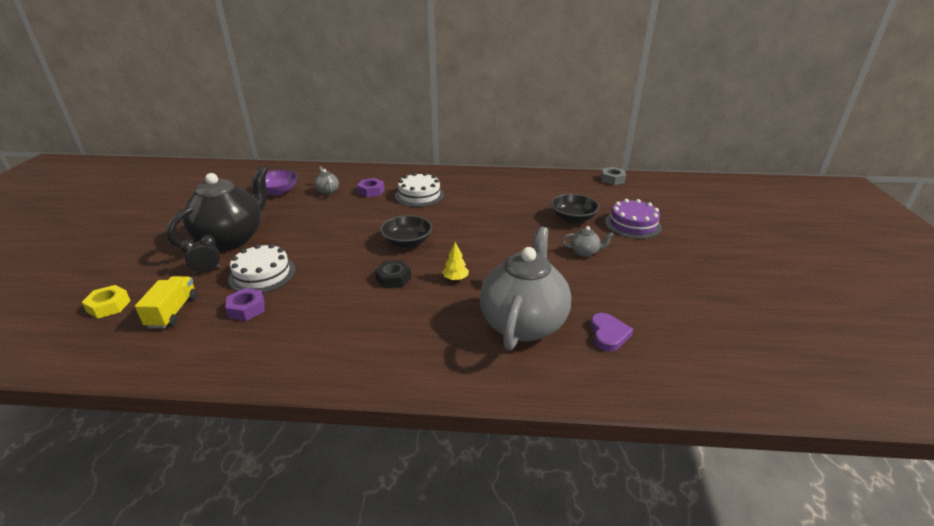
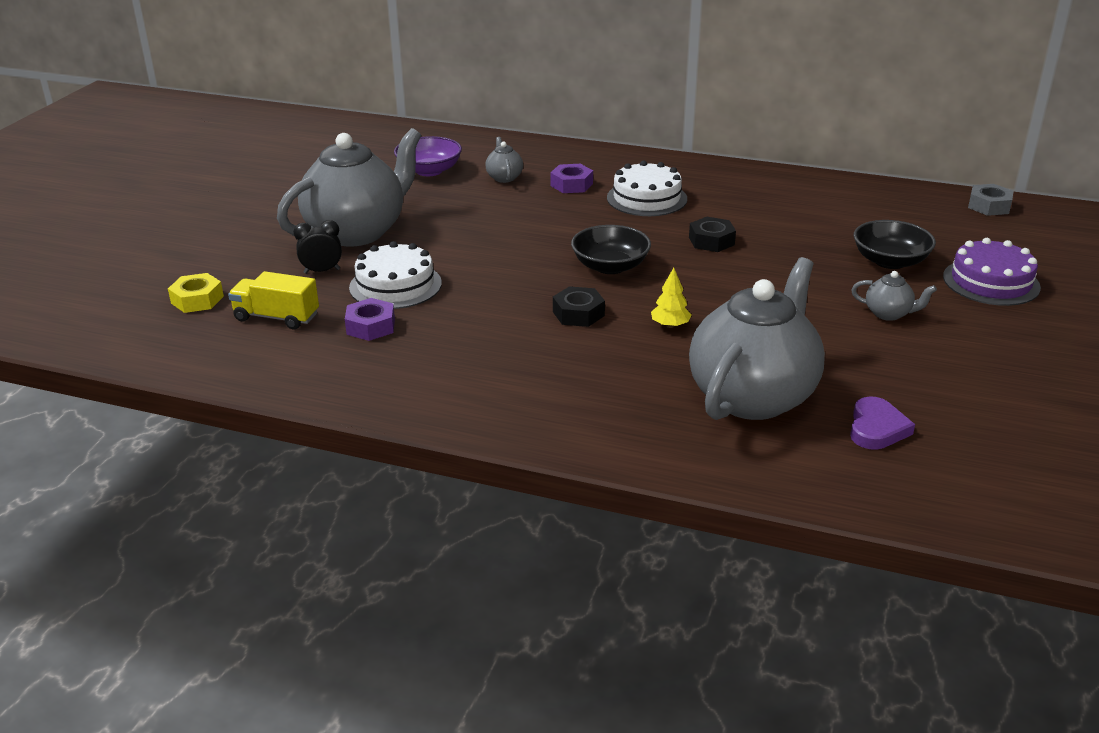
camera: 15 degrees right, 0 degrees up
(173, 312) = (276, 317): yellow truck -> yellow truck turned 90 degrees counterclockwise
(231, 239) = (357, 232): black teapot -> grey teapot
(465, 218) = (711, 241): none -> black nut

